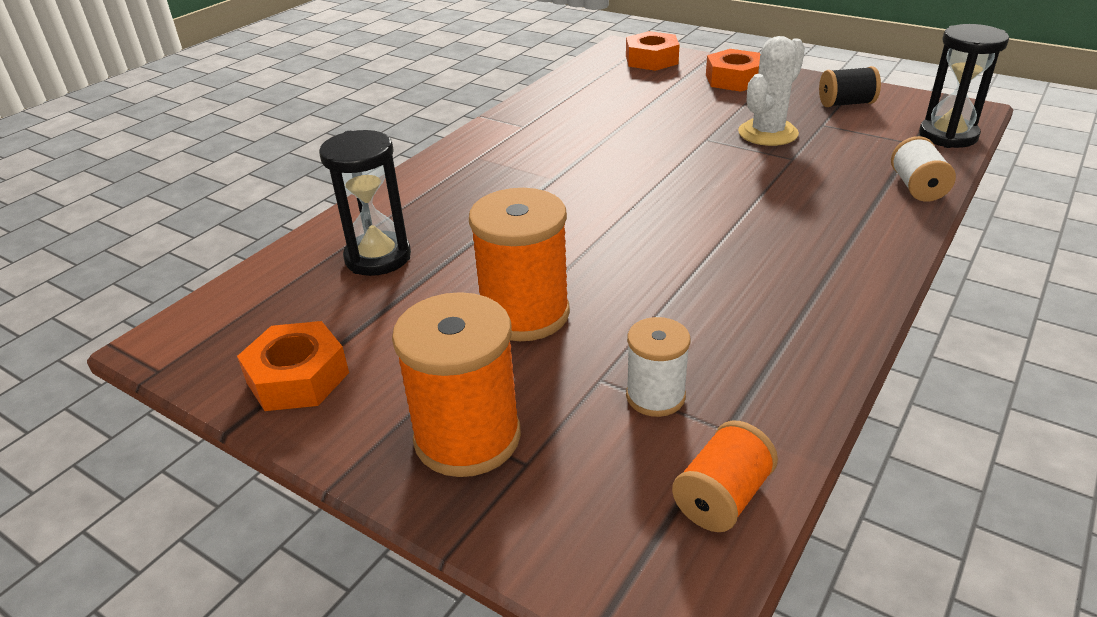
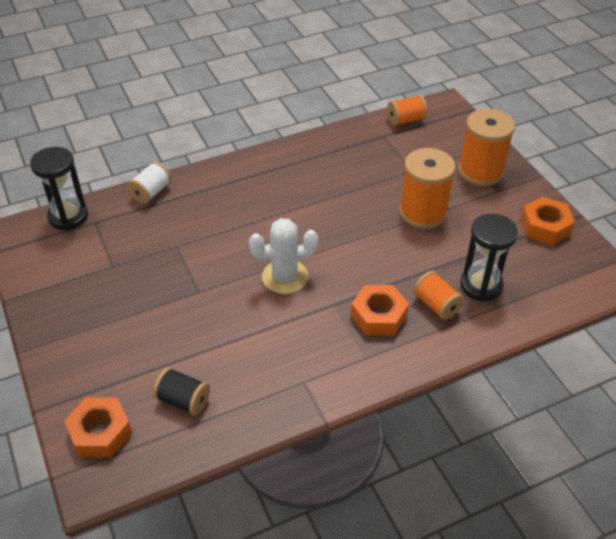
camera: 150 degrees left, 10 degrees up
(428, 219) = (436, 305): none -> orange spool
(655, 396) = (397, 155): white spool -> none
(734, 79) = (85, 353): orange nut -> orange nut (379, 316)
(767, 133) = (156, 275): white cactus -> white cactus (285, 277)
(846, 103) = (65, 277): black spool -> black spool (183, 400)

